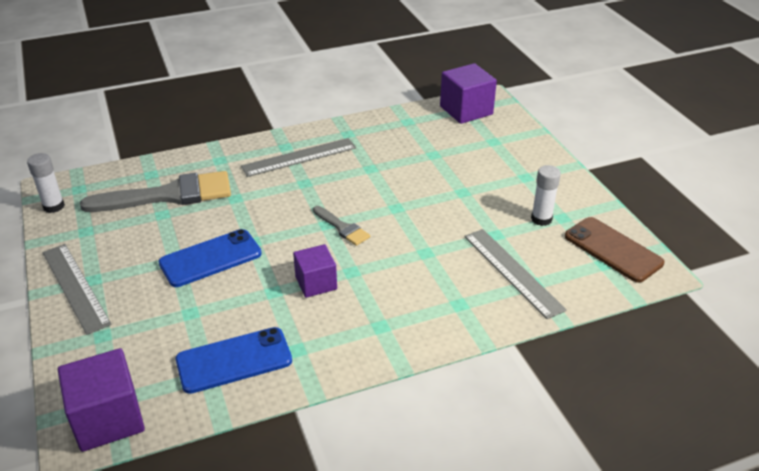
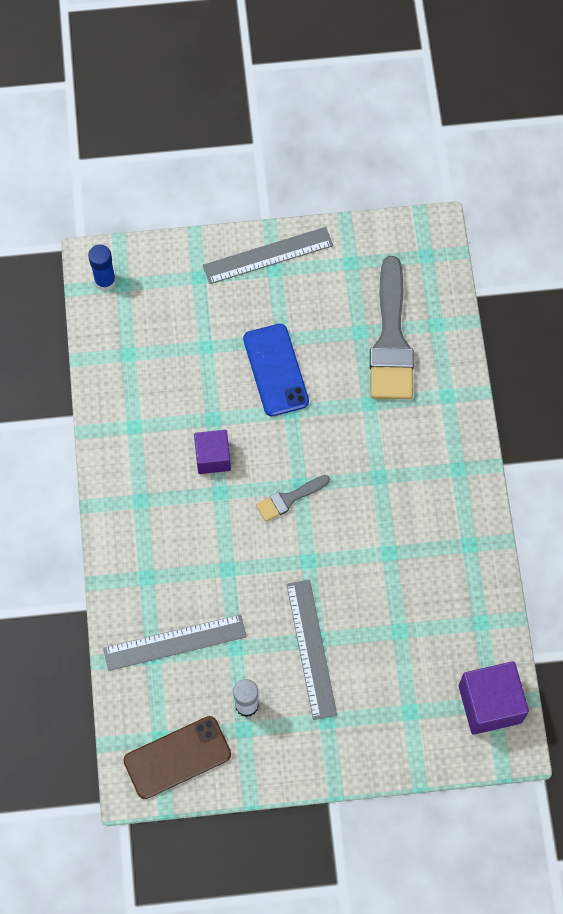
camera: 105 degrees right, 30 degrees up
(54, 206) = (400, 233): white glue stick -> none
(108, 419) = (105, 281): purple cube -> blue glue stick
(234, 360) = (137, 375): blue phone -> none
(299, 157) = (431, 480): grey ruler -> grey ruler (311, 649)

